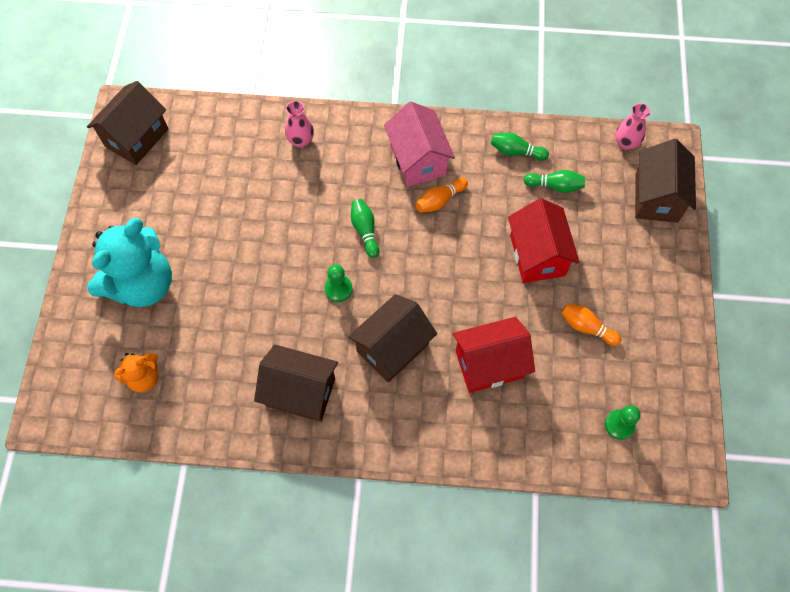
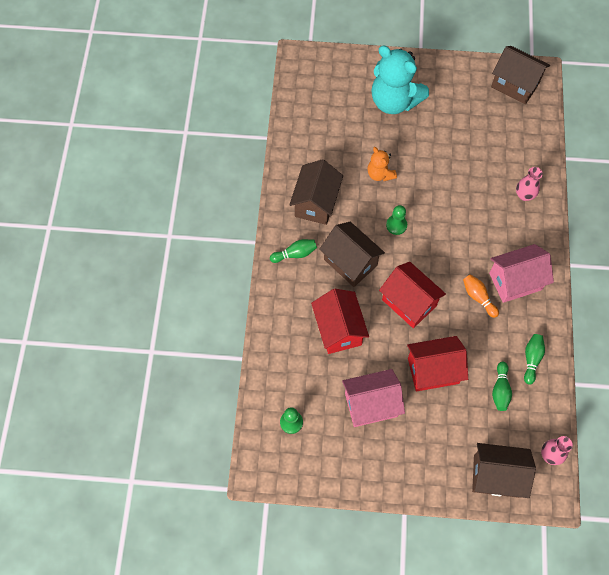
camera: 90 degrees right, 0 degrees up
(144, 377) = (325, 109): orange teddy bear -> orange teddy bear (380, 174)
(365, 231) = (446, 242): green bowling pin -> green bowling pin (295, 254)
(449, 278) = (409, 302): none -> red house
(586, 327) = (371, 404): orange bowling pin -> pink house

